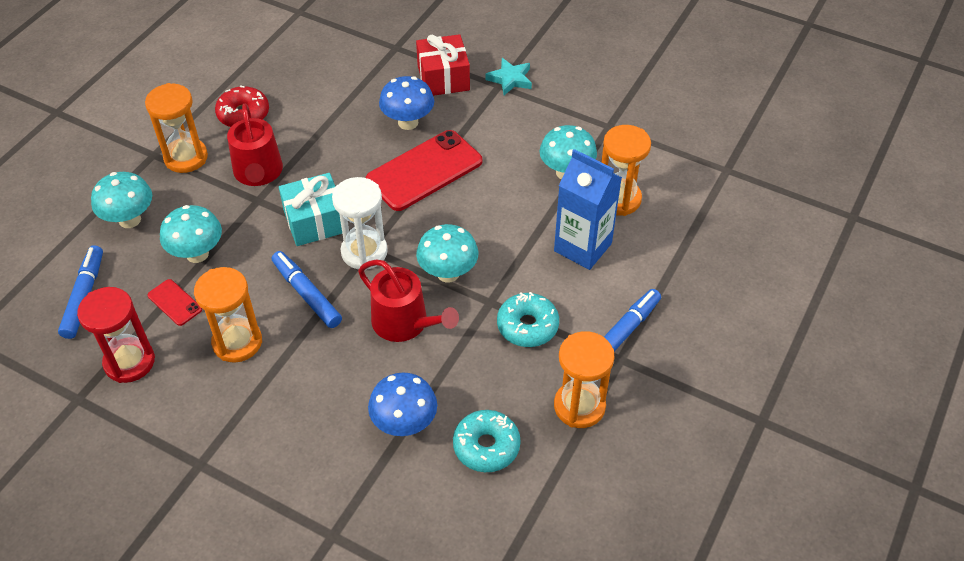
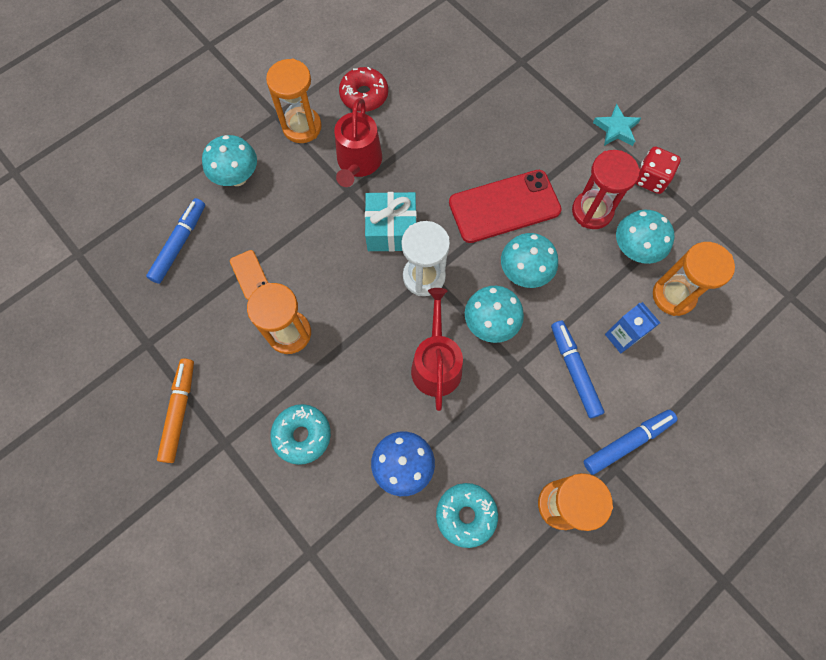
camera: 20 degrees right, 20 degrees up
(129, 362) = (197, 322): red hourglass -> red hourglass (592, 211)
(137, 450) = (179, 411): none -> orange marker
(174, 302) = (250, 275): red phone -> orange phone
(197, 254) = (282, 231): turquoise mushroom -> turquoise mushroom (524, 273)
(307, 294) = (361, 304): blue marker -> blue marker (574, 370)
(405, 323) = (436, 363): red watering can -> red watering can turned 150 degrees counterclockwise
(408, 122) = (506, 149): blue mushroom -> none
(443, 78) = (554, 109): red gift -> none
(527, 326) = (543, 404): turquoise donut -> turquoise donut (302, 435)
(559, 111) = (650, 179): none -> red dice
(582, 247) = (621, 337): blue carton -> blue carton, size x0.60

